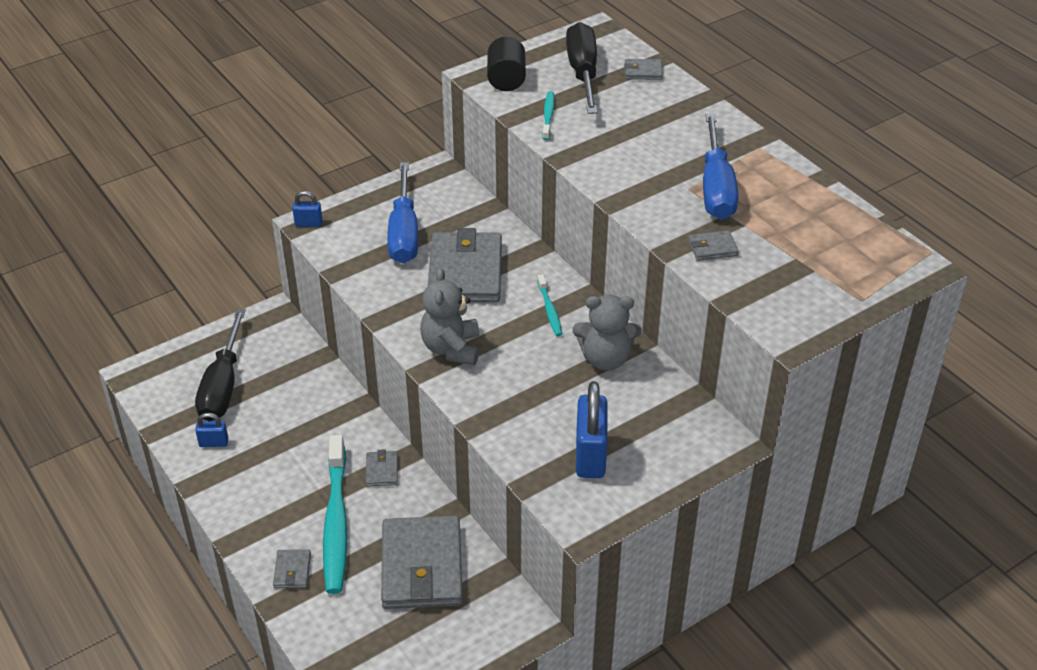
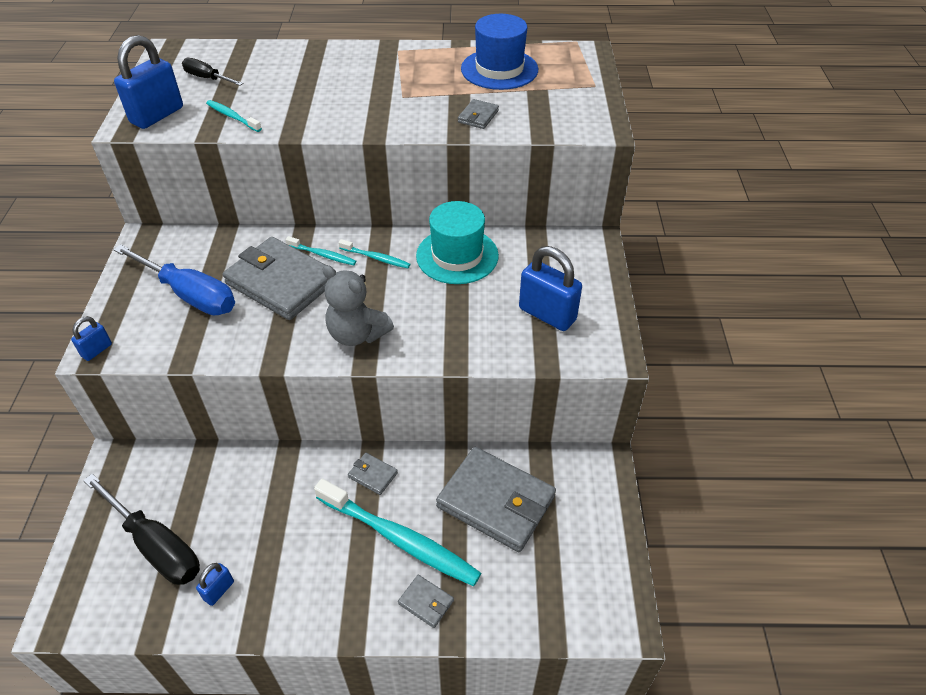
camera: 55 degrees left, 5 degrees up
(506, 80) = (157, 115): black cylinder -> blue padlock
(520, 277) = (323, 255): none -> turquoise toothbrush
(583, 73) = (207, 78): black screwdriver -> black screwdriver, size x0.54
(605, 359) = (457, 256): grey teddy bear -> turquoise hat
(643, 72) = (248, 54): grey wallet -> none
(716, 187) = (416, 85): blue screwdriver -> none
(808, 224) = (499, 69): none -> blue hat

